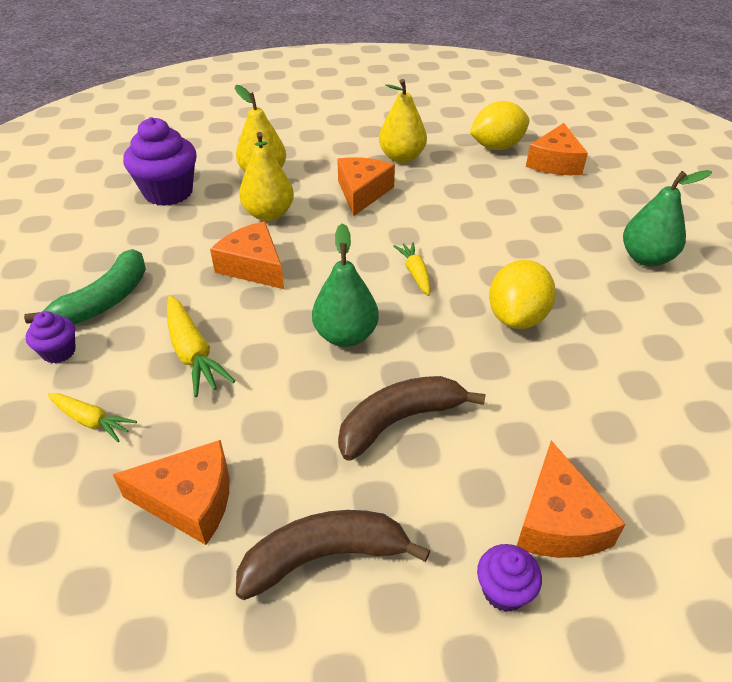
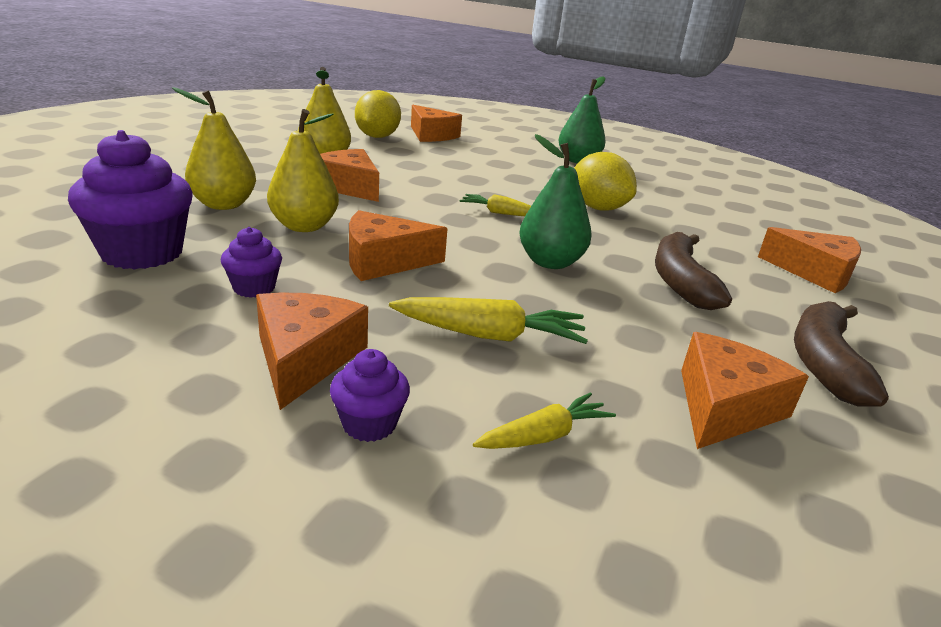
camera: 60 degrees left, 15 degrees down
(104, 301) = (305, 358): green banana -> orange cheese
(504, 590) = (873, 310): purple cupcake -> purple cupcake (254, 288)

